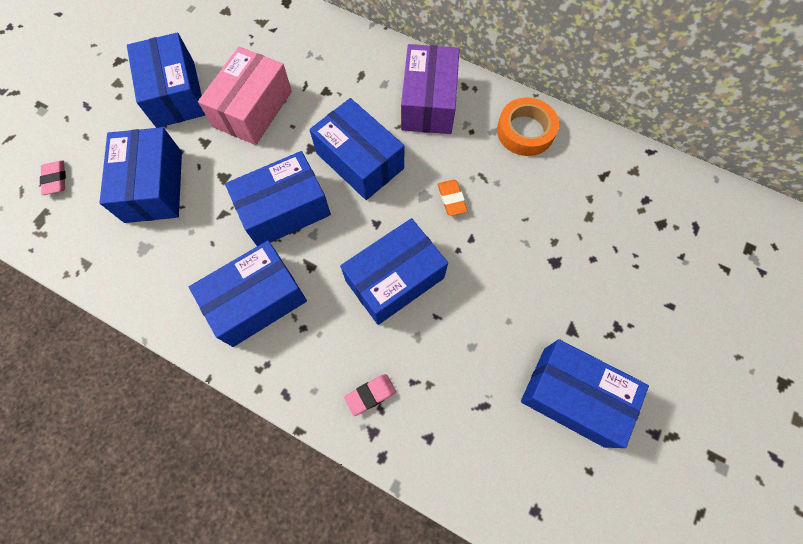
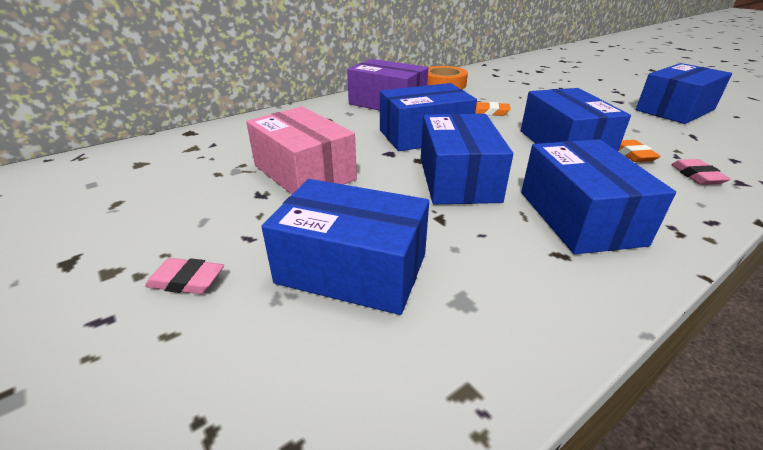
camera: 65 degrees left, 35 degrees down
(55, 179) = (222, 407): pink eraser -> pink eraser (186, 281)
(176, 94) = (211, 219): blue box -> none
(397, 341) = (633, 155): none -> orange eraser

